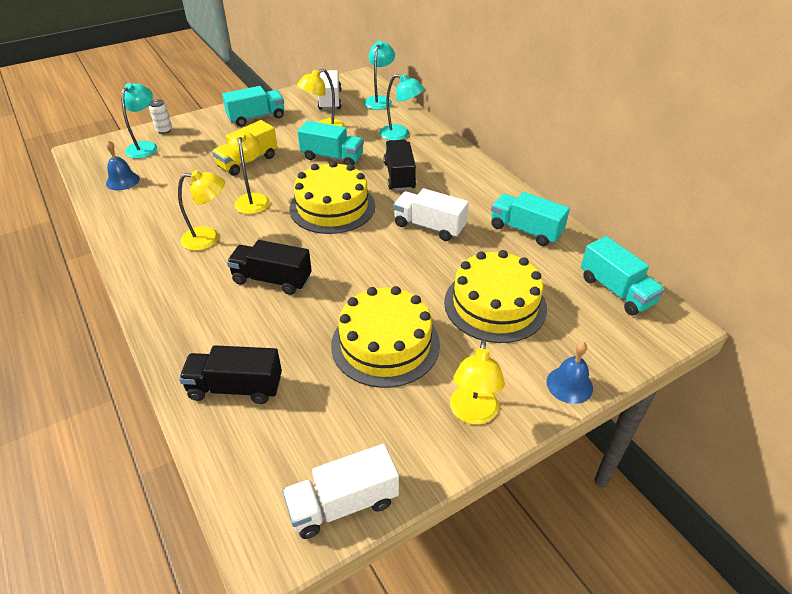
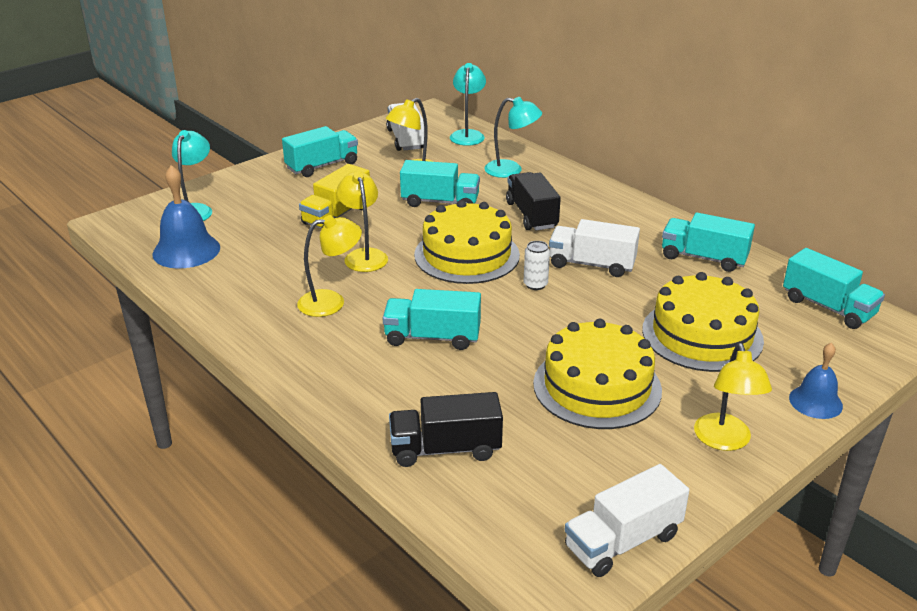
camera: 10 degrees left, 10 degrees down
(122, 181) = (186, 250): blue bell -> blue bell, size x1.60
(164, 130) = (209, 189): white can -> white can (535, 284)
(272, 280) = (432, 337): black truck -> turquoise truck

